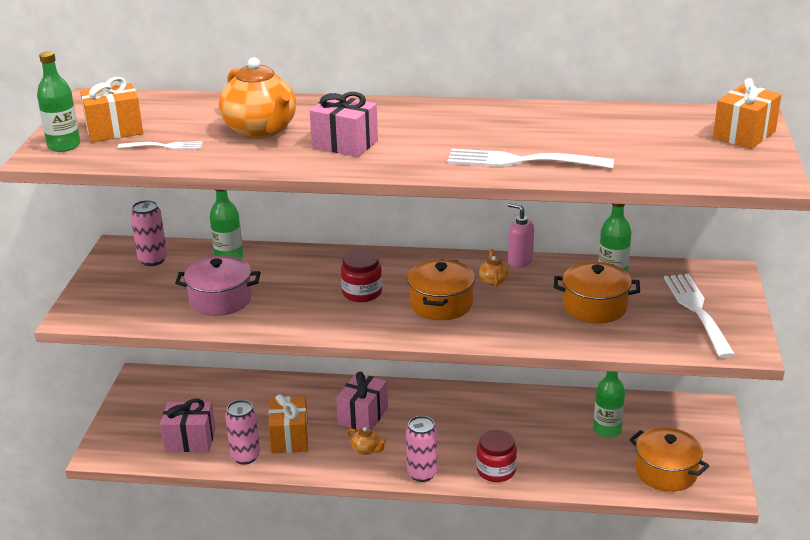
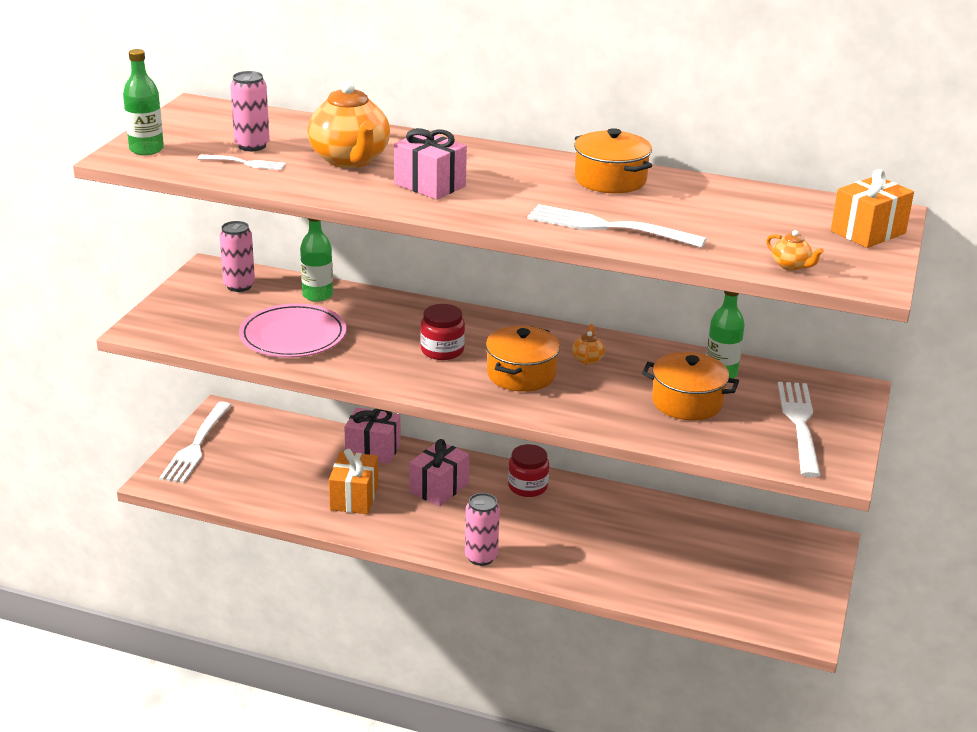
camera: 10 degrees right, 0 degrees up
(114, 130) = (203, 141): orange gift -> none
(127, 413) = (196, 446): none -> white fork
(190, 440) = (251, 483): pink gift -> pink gift (373, 450)
(220, 300) = (293, 336): pink pot -> pink plate
(245, 456) = (302, 509): pink can -> pink can (252, 146)
(366, 450) = (431, 523): orange teapot -> orange teapot (791, 266)
(496, 470) = (561, 567): red jar -> red jar (527, 486)
(520, 261) = (625, 343): pink soap dispenser -> none
(607, 430) = (699, 546): green bottle -> none
(666, 472) = (749, 601): orange pot -> orange pot (610, 180)

